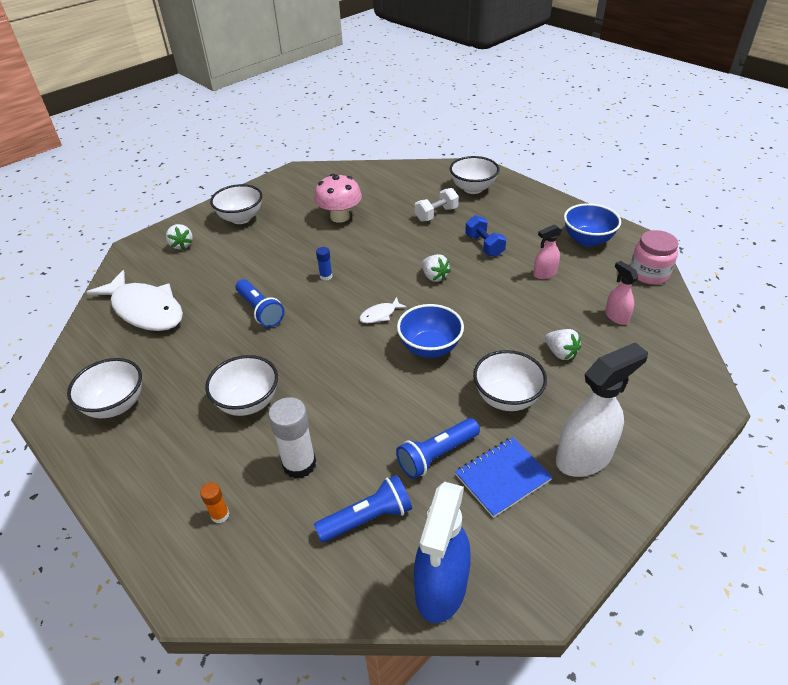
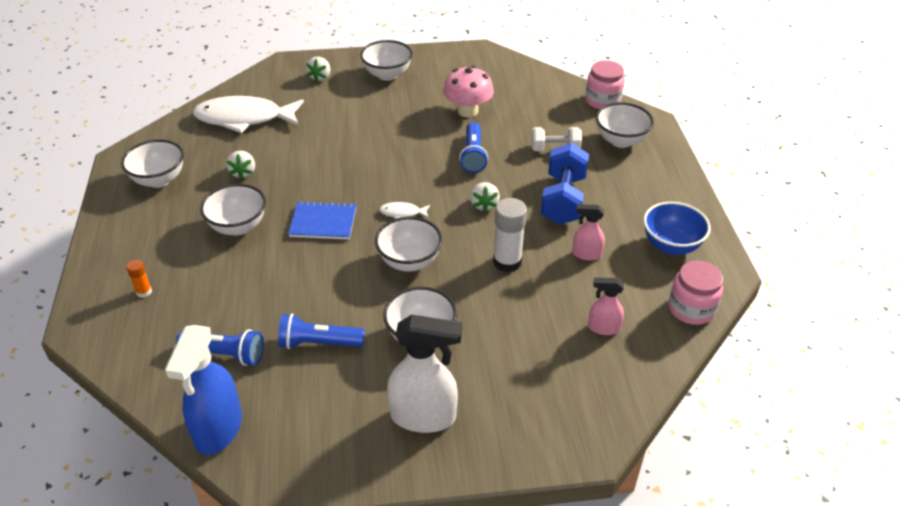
camera: 35 degrees right, 0 degrees up
(145, 310) = (244, 118): white fish -> white fish turned 105 degrees clockwise
(260, 310) = (319, 161): blue flashlight -> blue flashlight (473, 155)
(299, 464) = (223, 290): white glue stick -> white glue stick (507, 262)
(326, 276) = (397, 158): blue glue stick -> none
(429, 168) = (602, 101): none -> pink jar
(430, 348) = (409, 261): blue bowl -> white bowl
(441, 588) = (218, 429): blue spray bottle -> blue spray bottle turned 45 degrees counterclockwise
(484, 245) = (563, 200): blue dumbbell -> blue dumbbell, size x1.61
(502, 477) = (345, 389): blue notebook -> blue notebook (323, 222)
(560, 353) = (510, 328): white strawberry -> white strawberry (243, 173)
(616, 316) = (603, 328): pink spray bottle -> pink spray bottle turned 90 degrees counterclockwise

